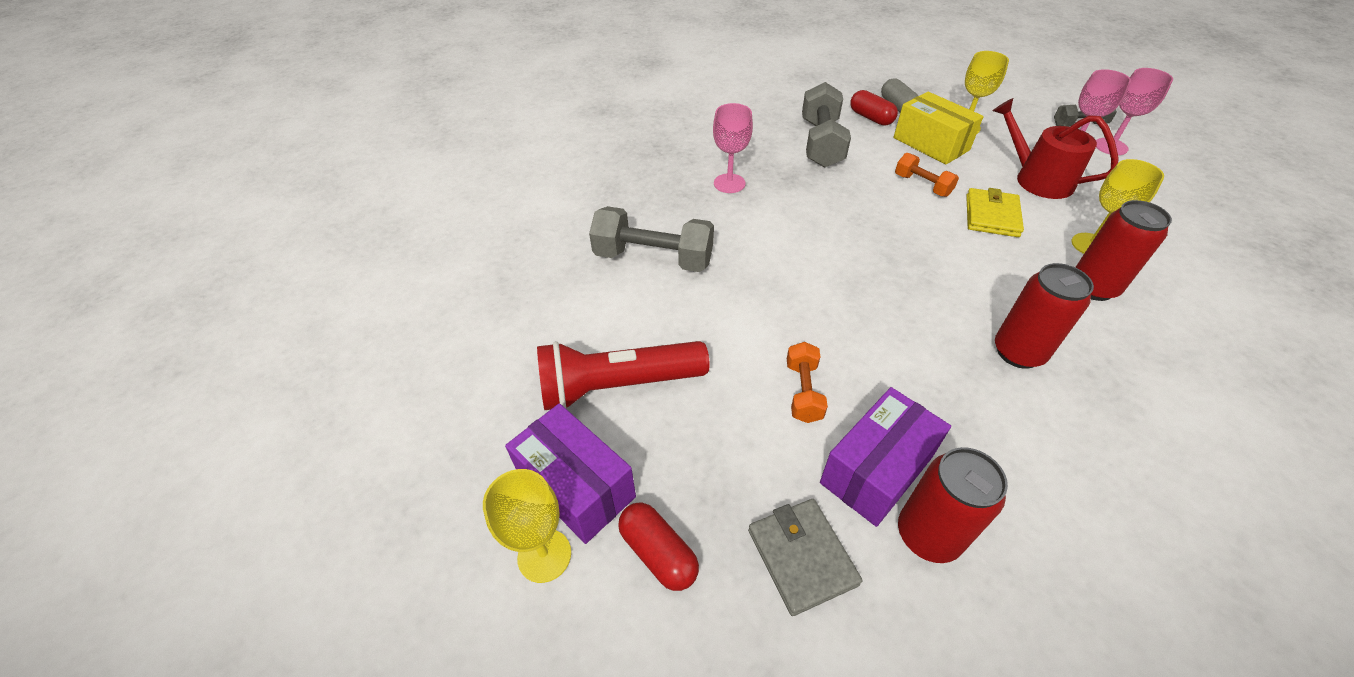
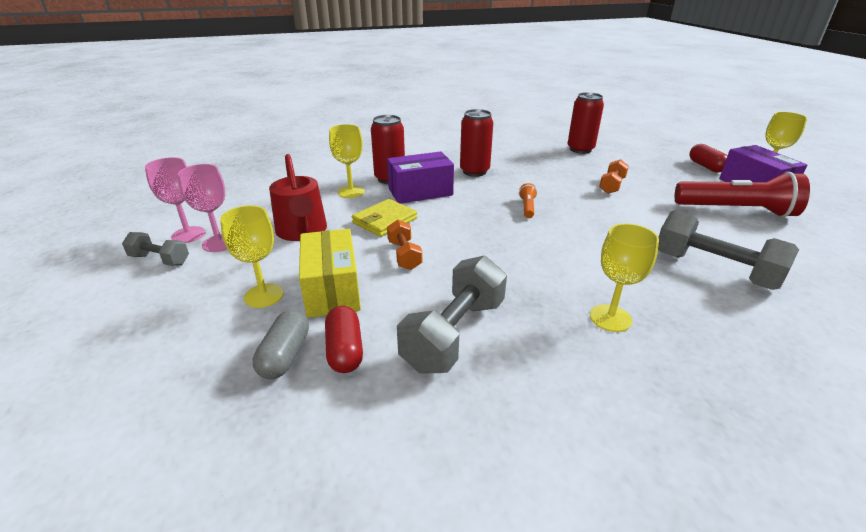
camera: 155 degrees left, 15 degrees down
(729, 183) = (610, 318): pink goblet -> yellow goblet
(801, 557) = (638, 155): grey wallet -> none
(876, 469) = (589, 162): purple box -> purple box (420, 192)
(878, 291) = (527, 207): none -> orange flashlight

